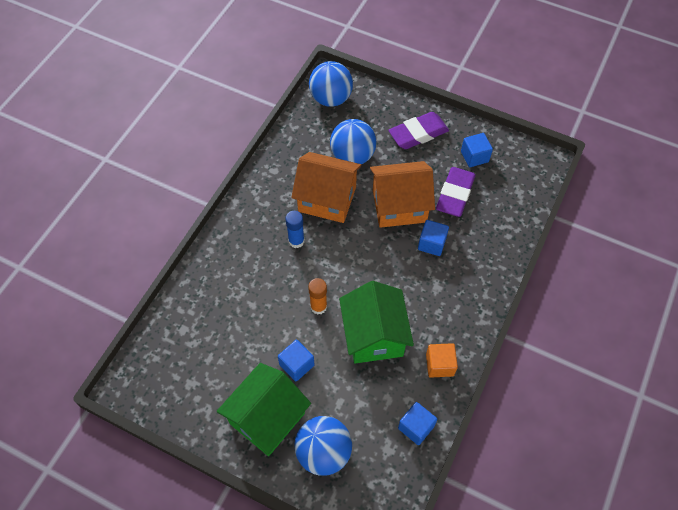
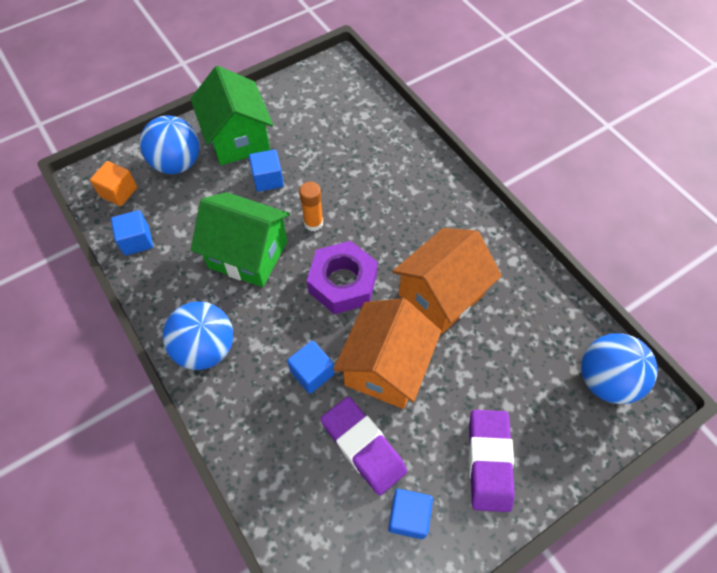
camera: 120 degrees right, 0 degrees up
(296, 241) = (403, 239): blue glue stick -> none
(352, 156) = (491, 355): blue ball -> blue ball (206, 348)
(356, 260) = (342, 283): none -> purple nut
(439, 365) = (174, 295): orange cube -> orange cube (119, 192)

